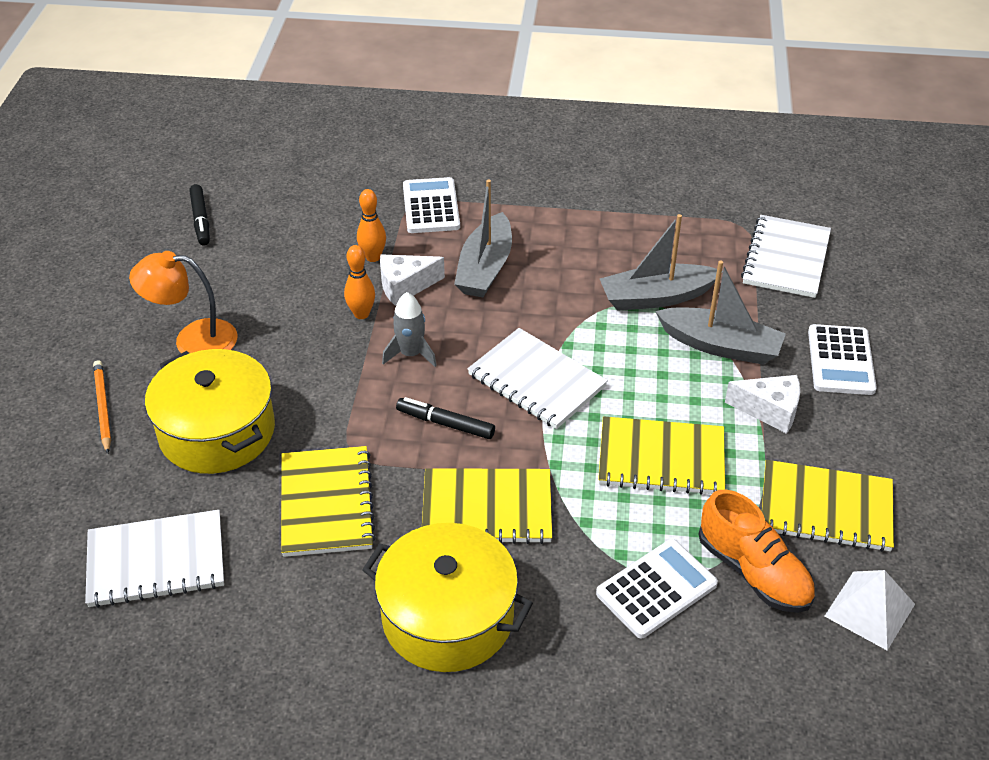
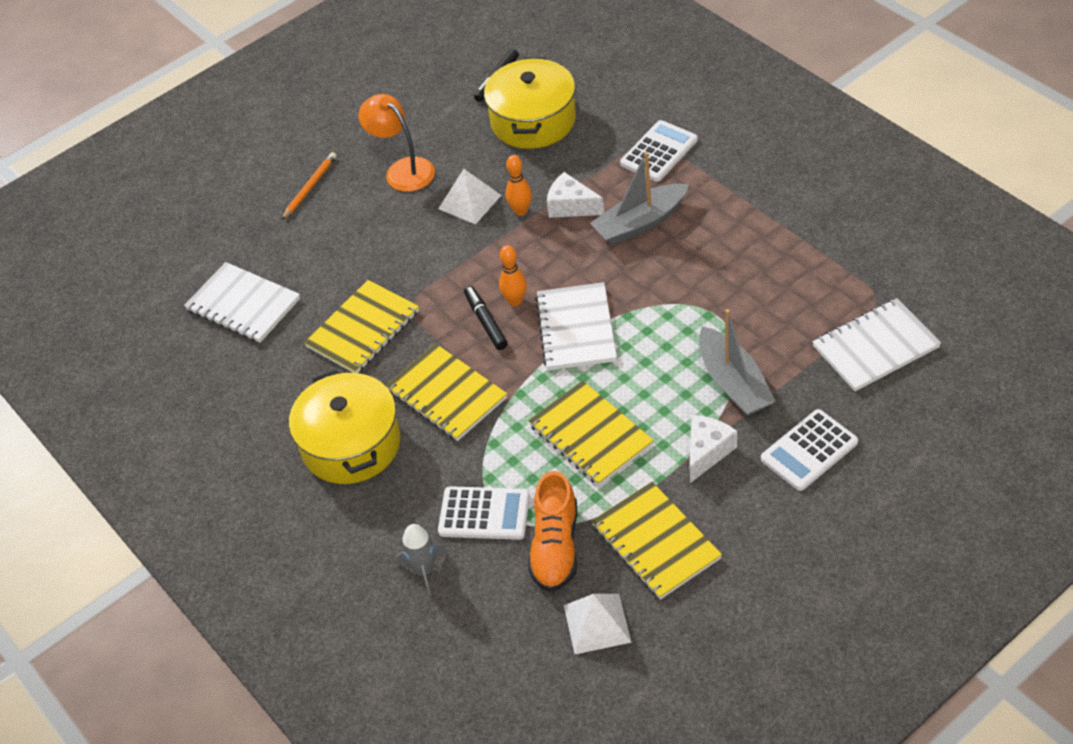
camera: 50 degrees right, 5 degrees up
(217, 431) = (353, 242): yellow pot -> yellow pot (533, 121)
(300, 332) = (469, 202): none -> white pyramid
(373, 257) = (575, 171): orange bowling pin -> orange bowling pin (515, 301)
(410, 354) = (519, 259): grey rocket -> grey rocket (424, 570)
(656, 297) = (734, 318): grey boat -> none
(770, 410) = (707, 452): white cheese -> white cheese turned 120 degrees counterclockwise

